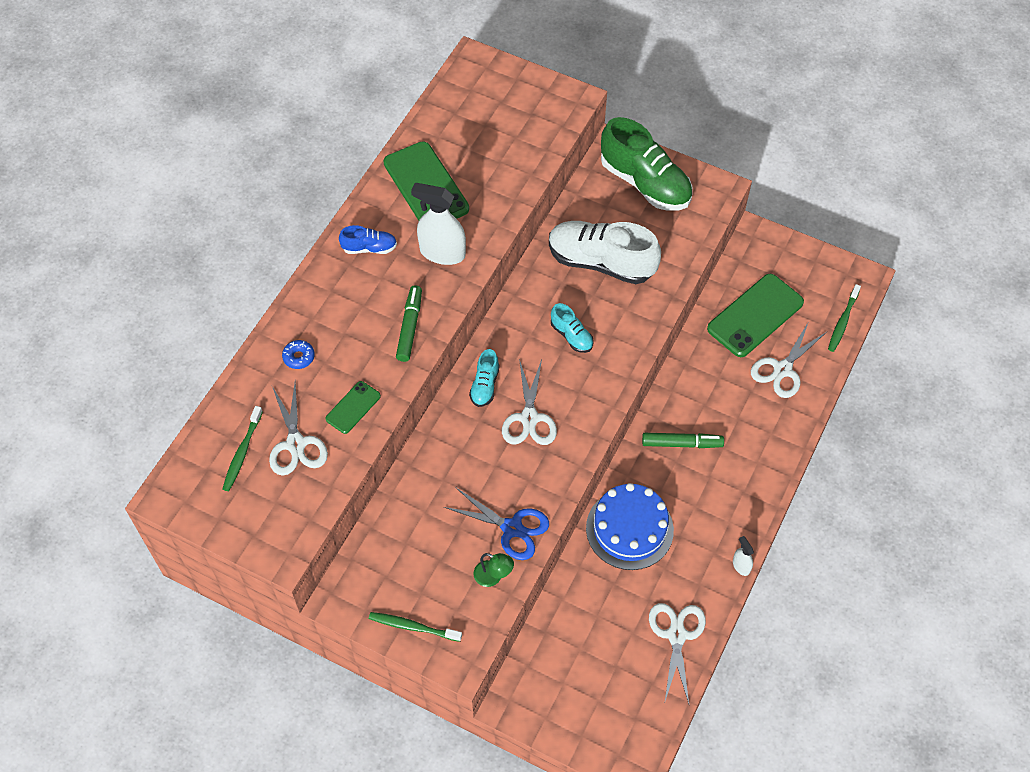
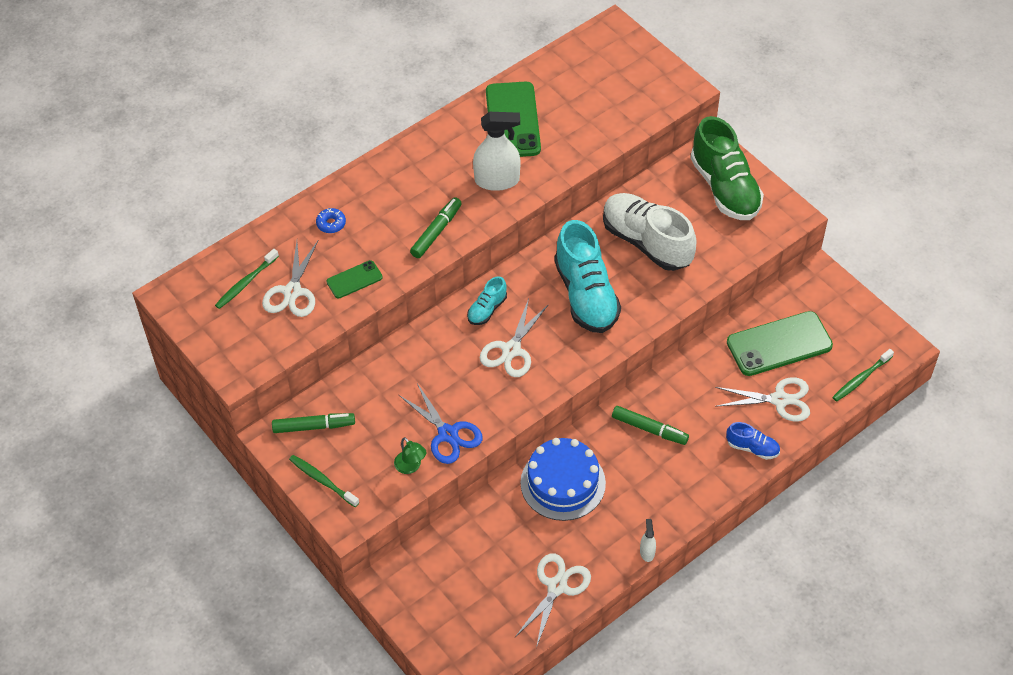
camera: 25 degrees right, 5 degrees down
(369, 248) = (437, 156): blue shoe -> blue shoe (752, 448)
(375, 573) = (314, 426): none -> green marker
(442, 252) = (497, 180): white spray bottle -> white spray bottle turned 135 degrees clockwise
(571, 336) = (586, 295): turquoise shoe -> turquoise shoe, size x2.12
(782, 369) = (779, 400): white scissors -> white scissors turned 150 degrees counterclockwise

